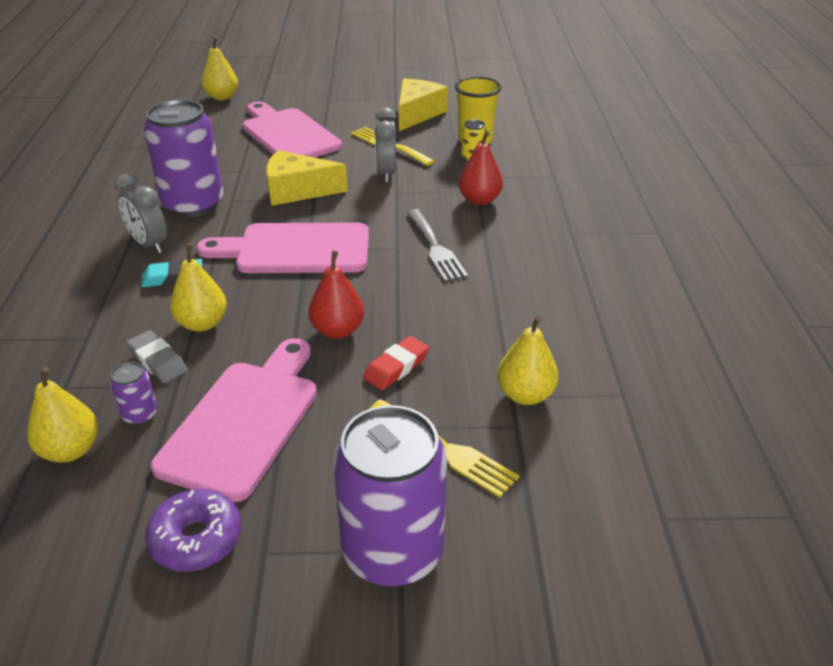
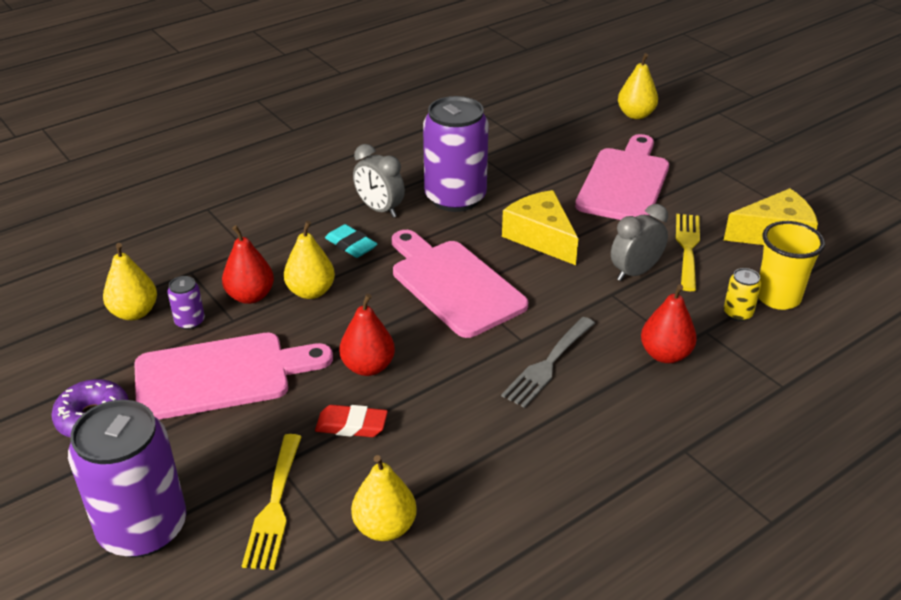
camera: 55 degrees right, 0 degrees up
(149, 244) = (379, 209): grey clock -> grey clock turned 60 degrees counterclockwise
(158, 361) = (250, 296): grey eraser -> red pear

